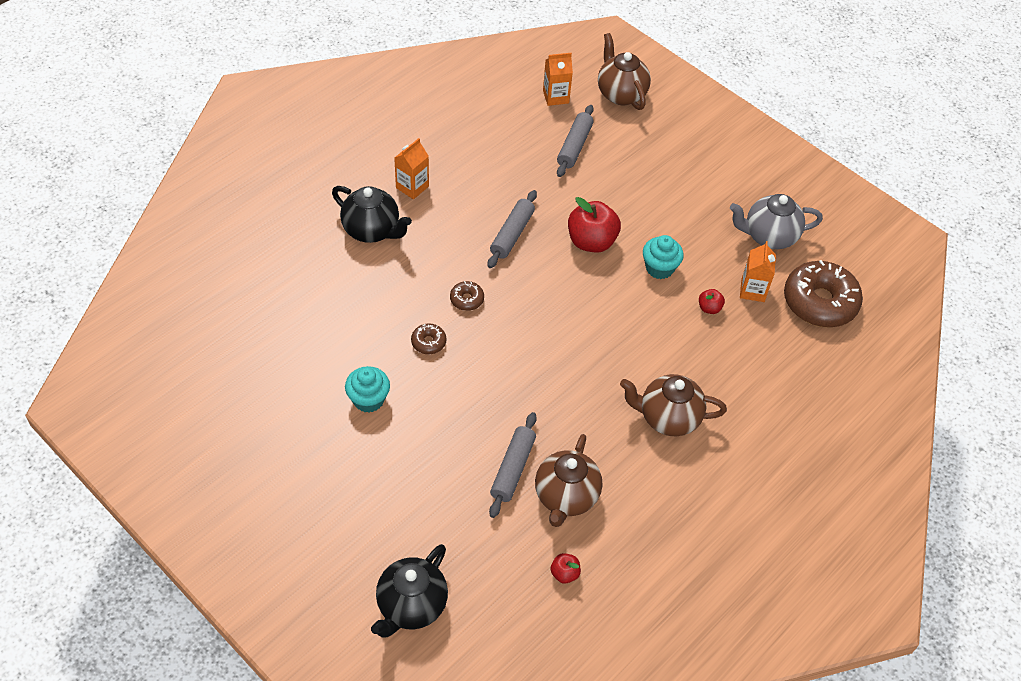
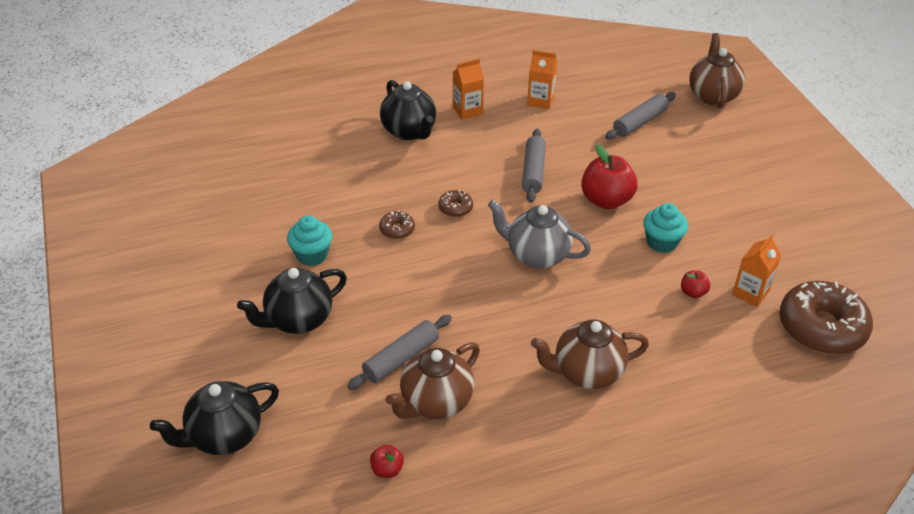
camera: 30 degrees right, 10 degrees down
(400, 470) = (298, 320): none -> black teapot
(512, 234) = (533, 171): grey rolling pin -> grey rolling pin turned 45 degrees counterclockwise
(556, 97) = (647, 81): orange carton -> orange carton (540, 101)
(668, 418) = (586, 372): brown teapot -> brown teapot turned 45 degrees counterclockwise
(769, 236) = (798, 252): grey teapot -> grey teapot (536, 255)

